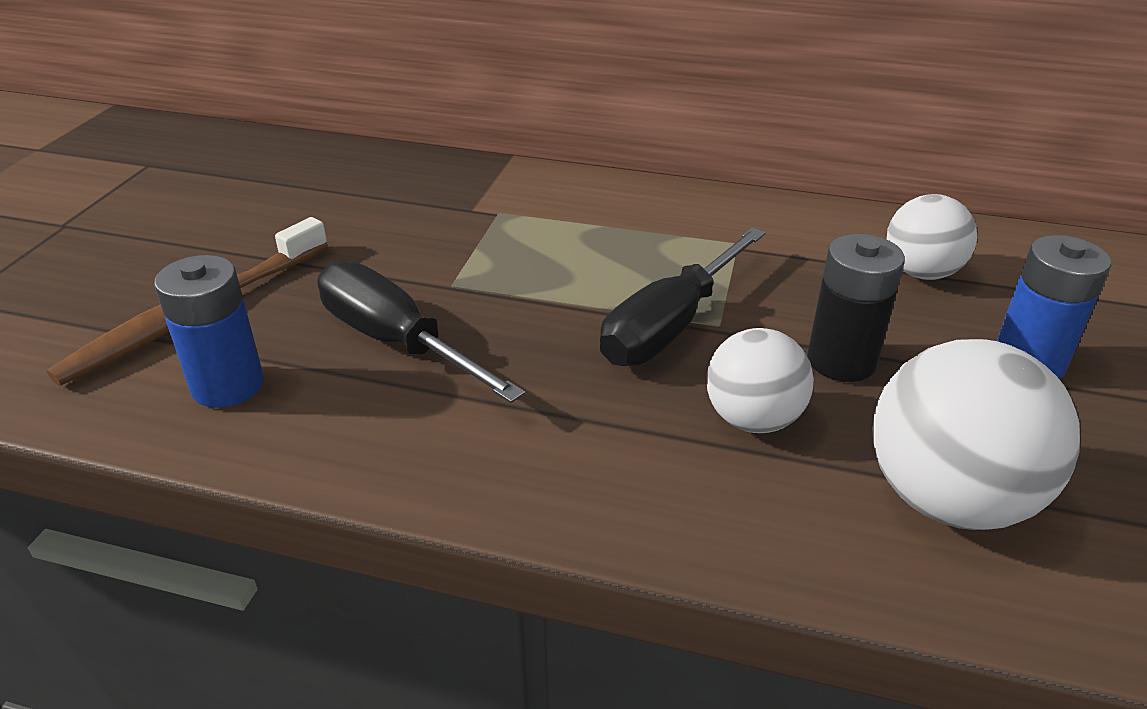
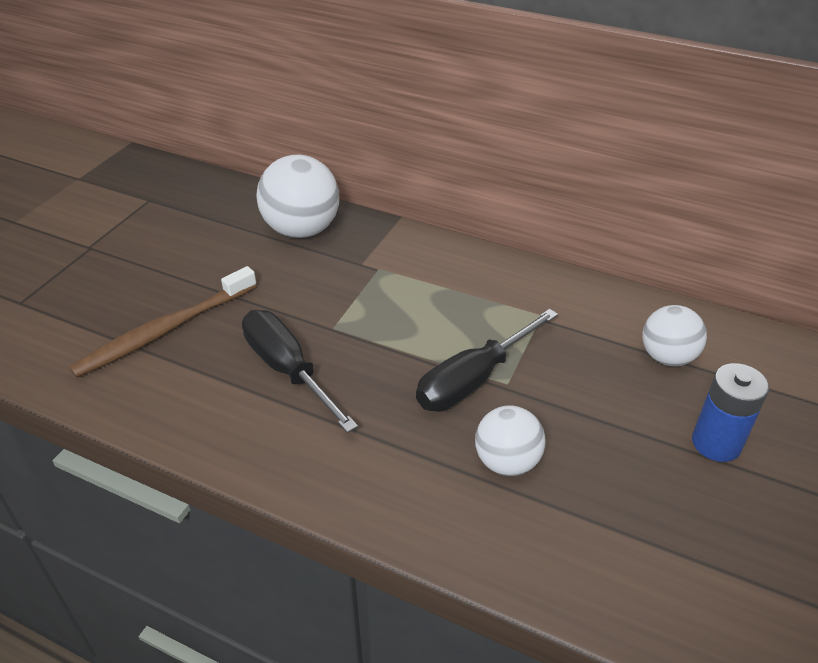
camera: 10 degrees right, 5 degrees up
(228, 385) = (177, 390): blue battery -> none
(841, 361) = (583, 424): black battery -> none
(948, 499) = (617, 540): white ball -> white ball (302, 230)

